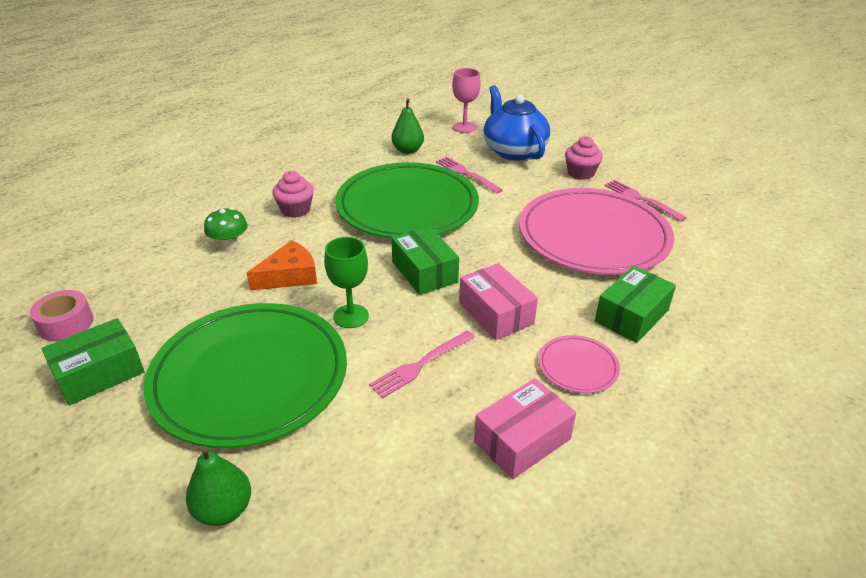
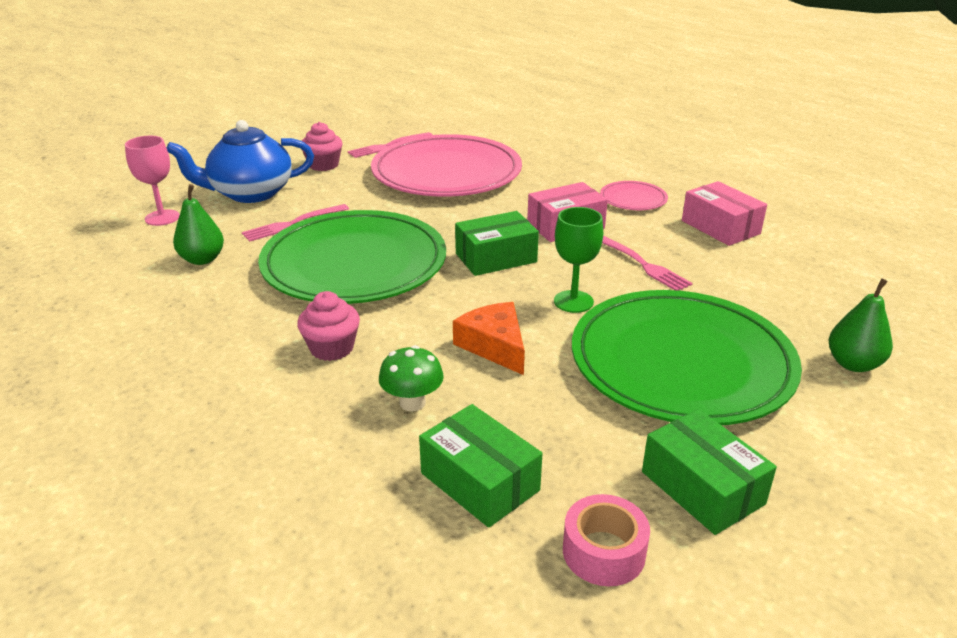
camera: 85 degrees left, 5 degrees down
(632, 316) = (567, 172): green box -> green box (480, 481)

